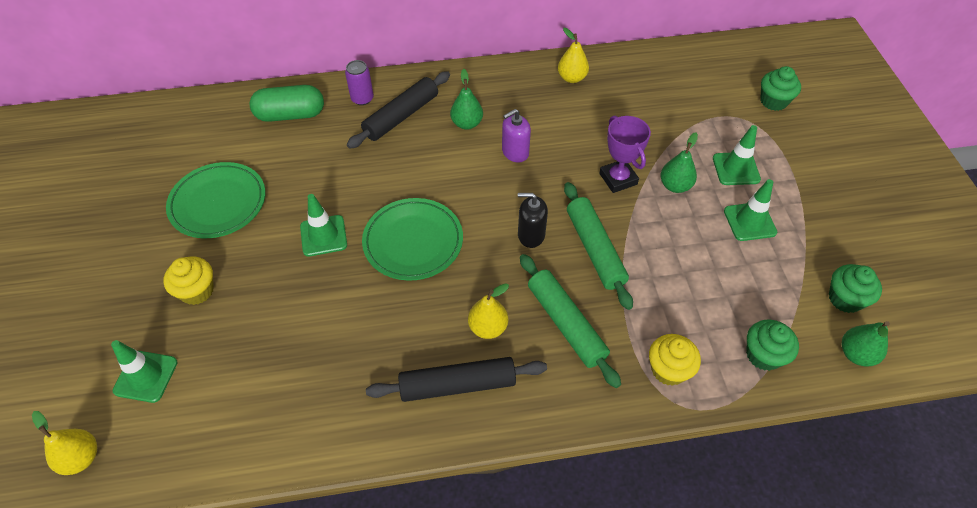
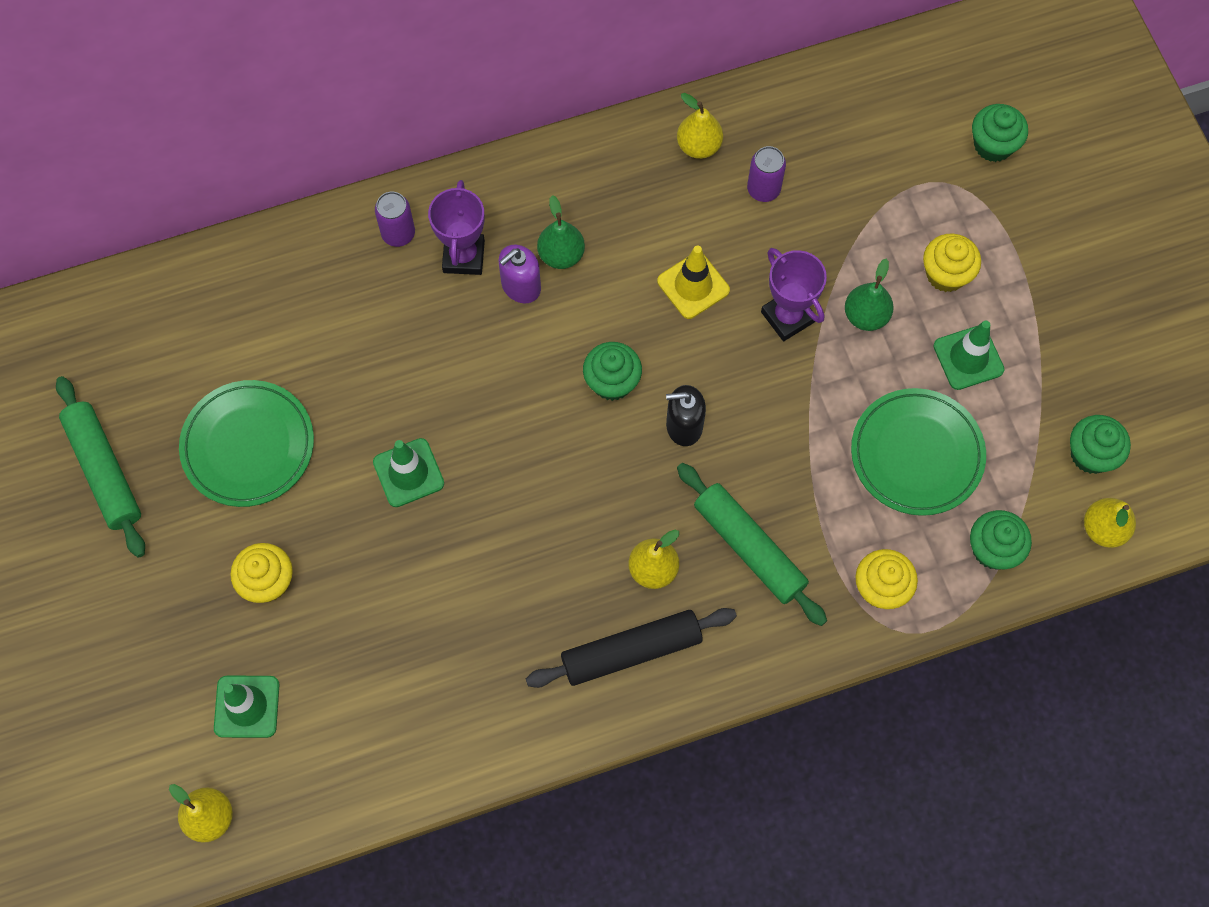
camera: 10 degrees left, 15 degrees up
(290, 115) = (301, 280): green capsule -> none
(401, 116) = (463, 256): black rolling pin -> purple trophy
(413, 242) = (530, 462): green plate -> green plate (916, 454)
(484, 200) = (612, 382): none -> green cupcake
(515, 152) = (639, 294): purple soap dispenser -> purple soap dispenser (521, 286)
(554, 152) = (693, 285): none -> yellow traffic cone
(594, 249) = (770, 434): green rolling pin -> green rolling pin (104, 471)
(612, 105) = (763, 189): none -> purple can
(736, 169) = (946, 274): green traffic cone -> yellow cupcake
(856, 354) = (1103, 529): green pear -> yellow pear

